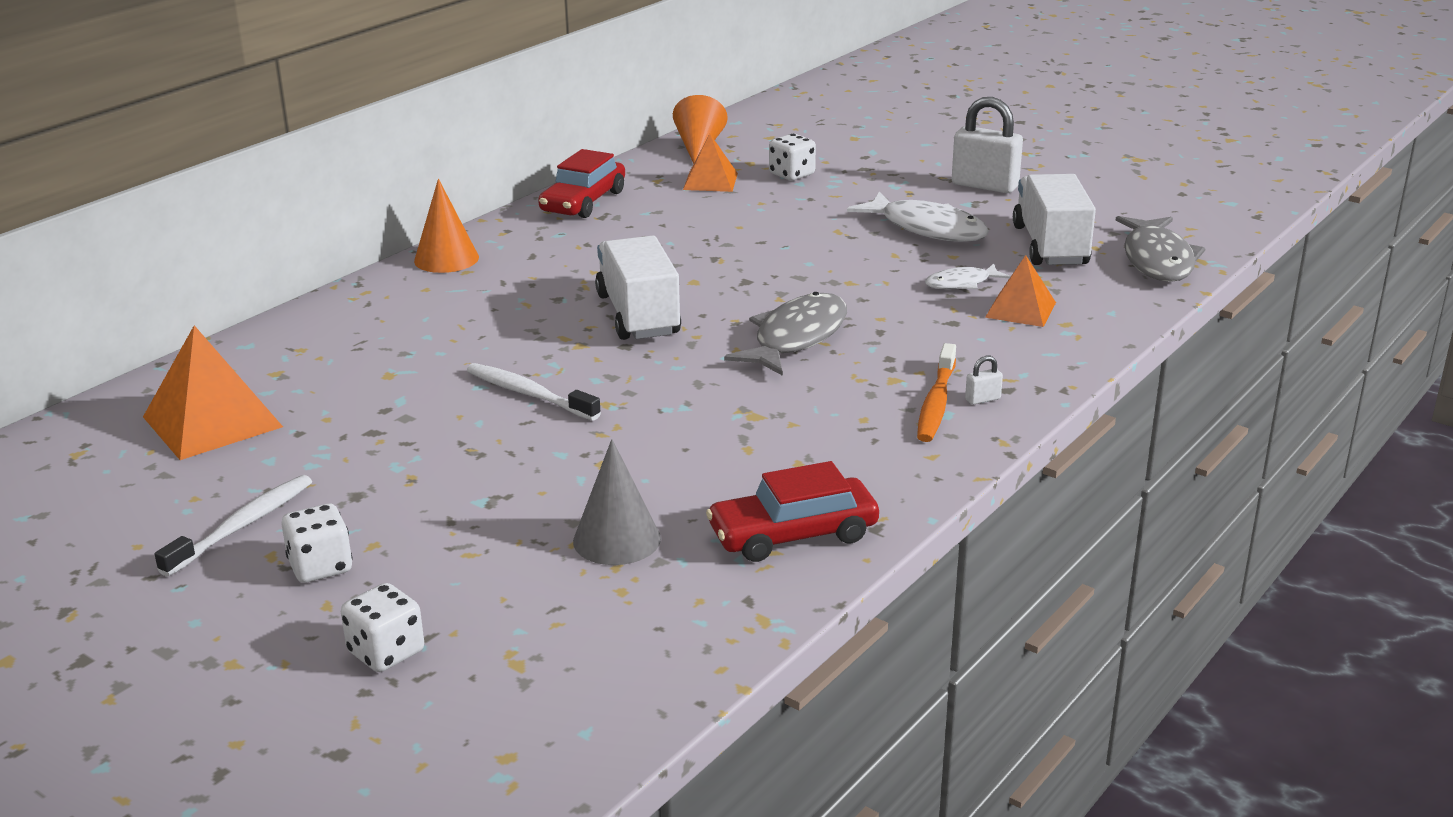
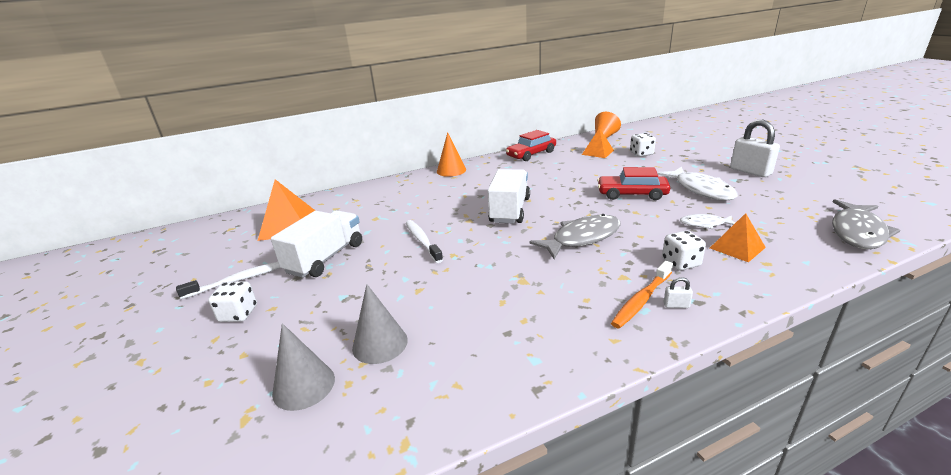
camera: 30 degrees right, 0 degrees up
(386, 652) = (200, 382): white dice -> white dice (681, 263)
(559, 610) = (304, 386): none -> grey cone
(793, 534) = (479, 375): red car -> red car (632, 194)
(1050, 246) = (778, 211): white truck -> white truck (325, 258)

